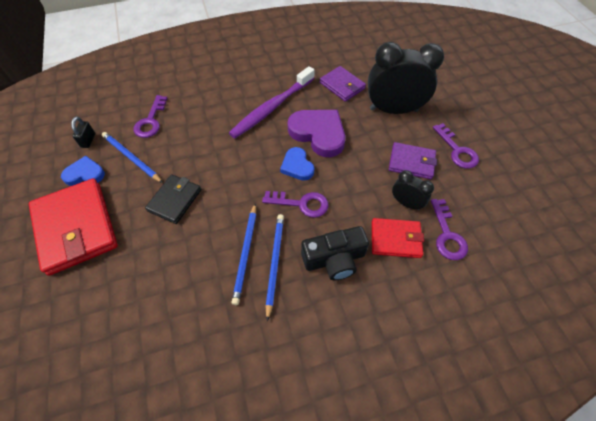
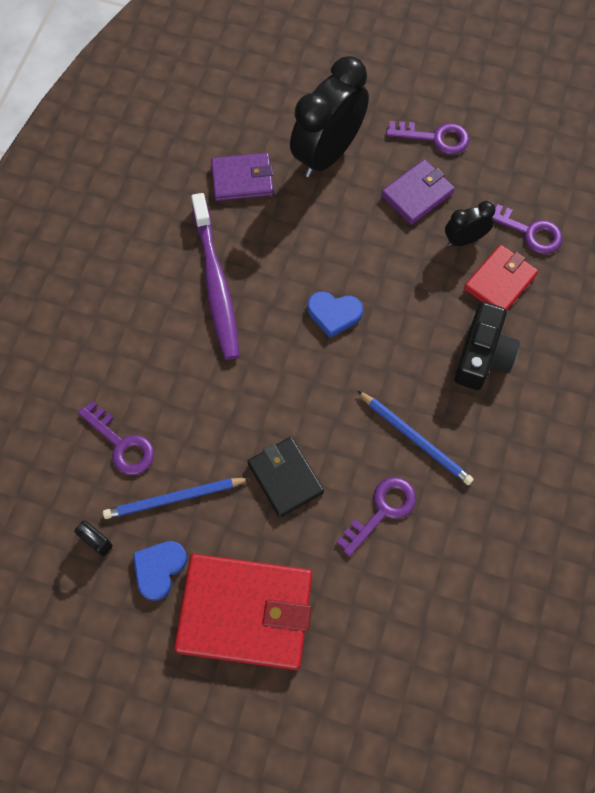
camera: 55 degrees left, 10 degrees up
(274, 263) = (447, 416): blue pencil -> none
(301, 204) = (391, 343): purple key -> purple key (382, 510)
(318, 134) = (302, 259): purple heart -> none

